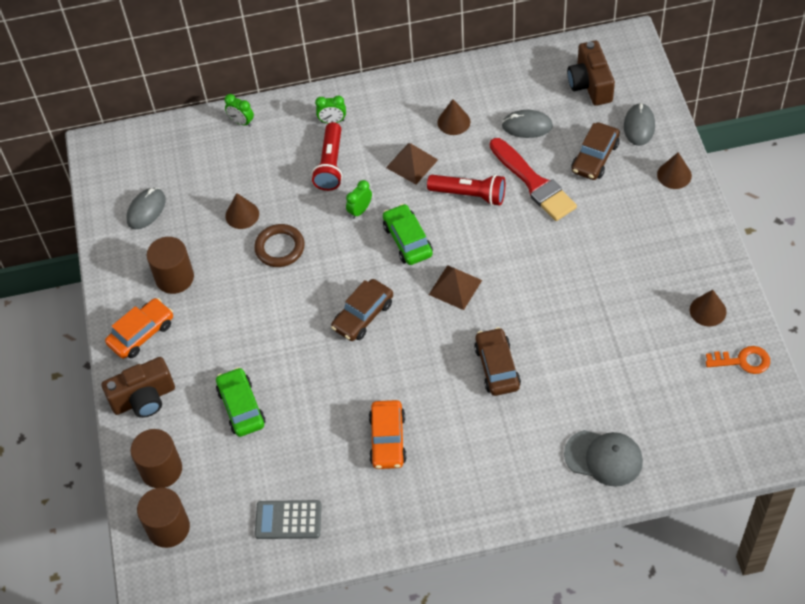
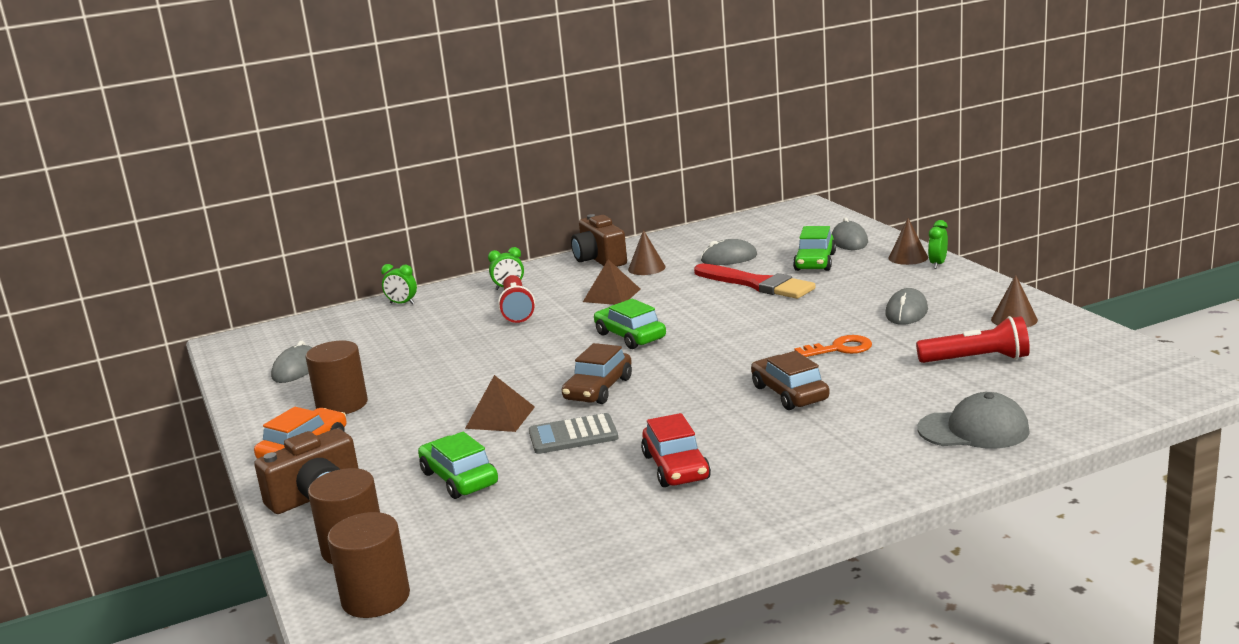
camera: 15 degrees left, 35 degrees down
(242, 215) = (419, 353): brown cone -> none
(280, 248) = (474, 365): brown ring -> none
(288, 520) = (561, 556): grey calculator -> grey calculator (573, 435)
(360, 210) = (564, 329): green clock -> green clock (937, 264)
(388, 440) = (676, 467): orange car -> red car
(455, 287) = (704, 354): brown pyramid -> brown pyramid (500, 417)
(469, 195) = (688, 301): red flashlight -> red flashlight (976, 359)
(590, 84) = (781, 230): brown camera -> brown camera (599, 260)
(595, 157) = (815, 262): brown car -> green car
(631, 271) = (906, 312): none -> grey mouse
(743, 361) = (1084, 341): orange key -> orange key (840, 349)

